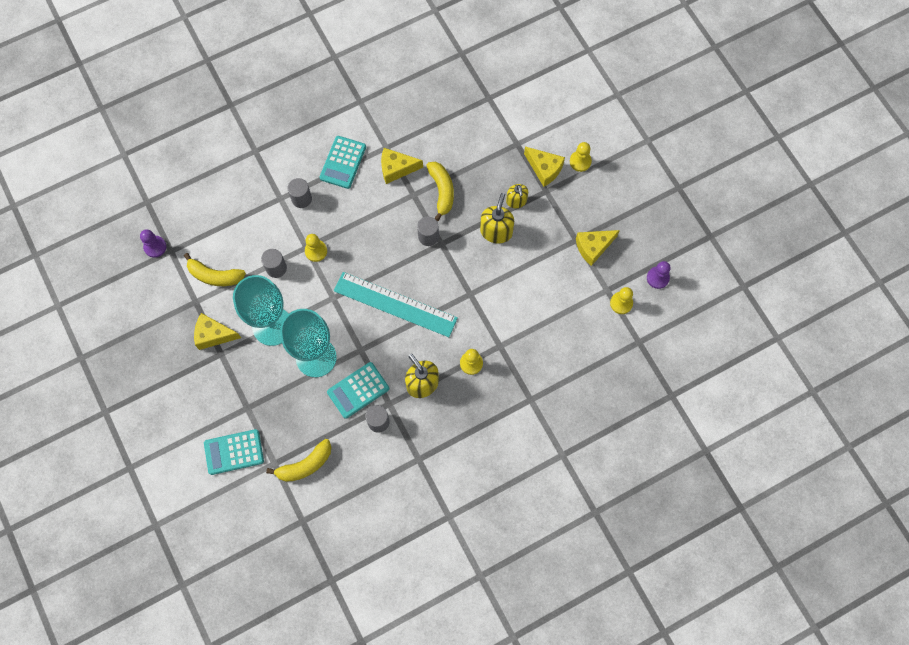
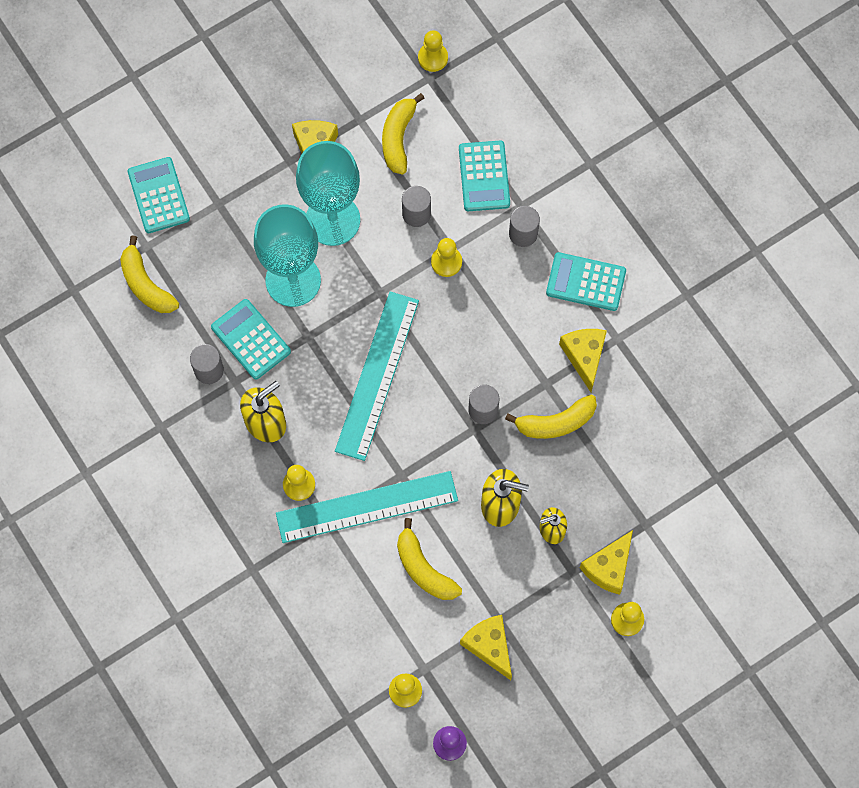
camera: 85 degrees right, 0 degrees up
(155, 247) = (433, 58): purple pawn -> yellow pawn
(254, 220) = (484, 176): none -> turquoise calculator
(491, 318) = (367, 507): none -> turquoise ruler
(538, 284) = (423, 569): none -> yellow banana

